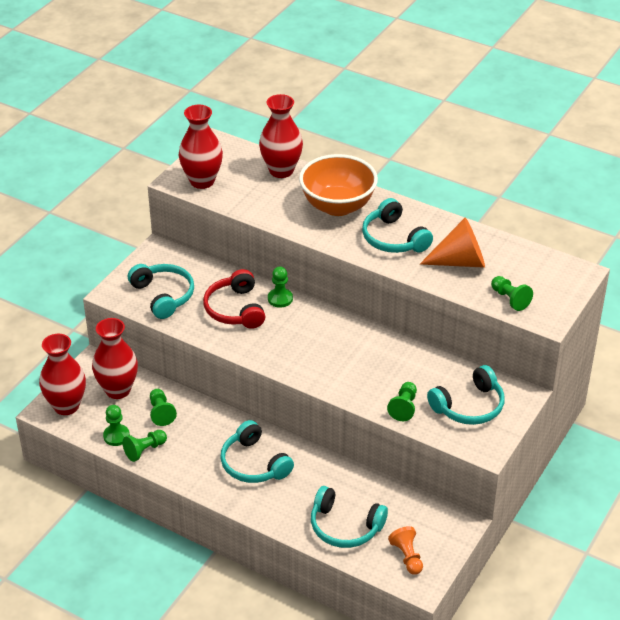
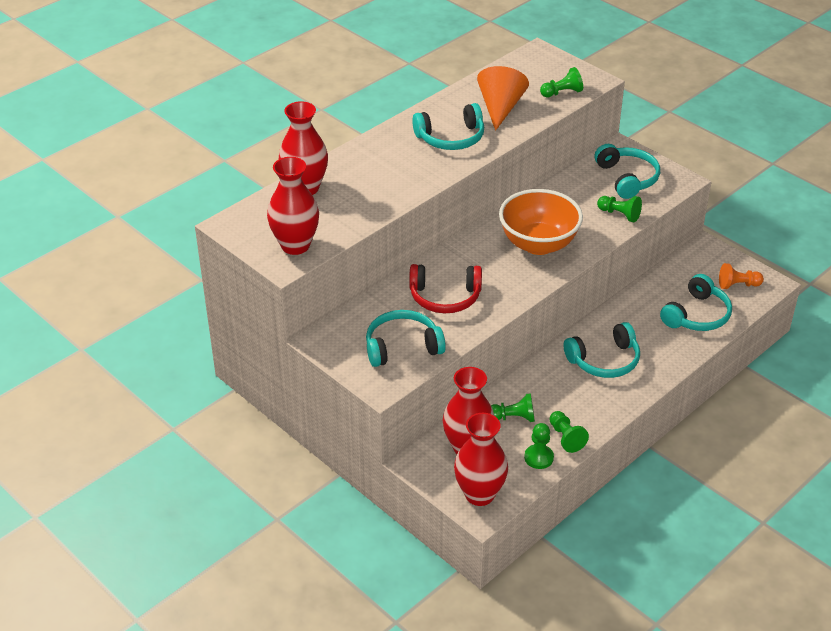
camera: 75 degrees left, 0 degrees up
(280, 299) = (440, 264): green pawn -> none
(337, 206) = (384, 162): orange bowl -> orange bowl (538, 244)

